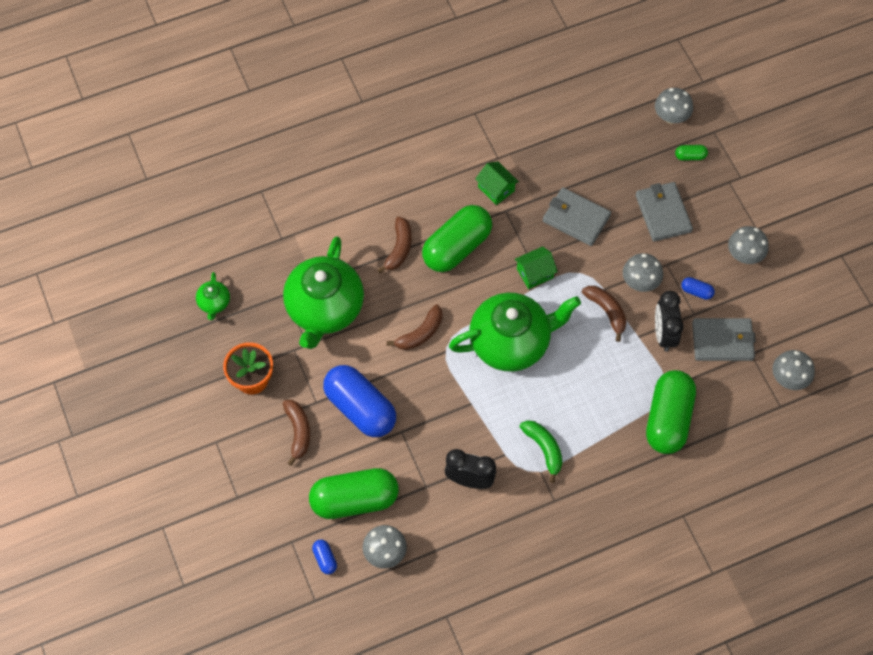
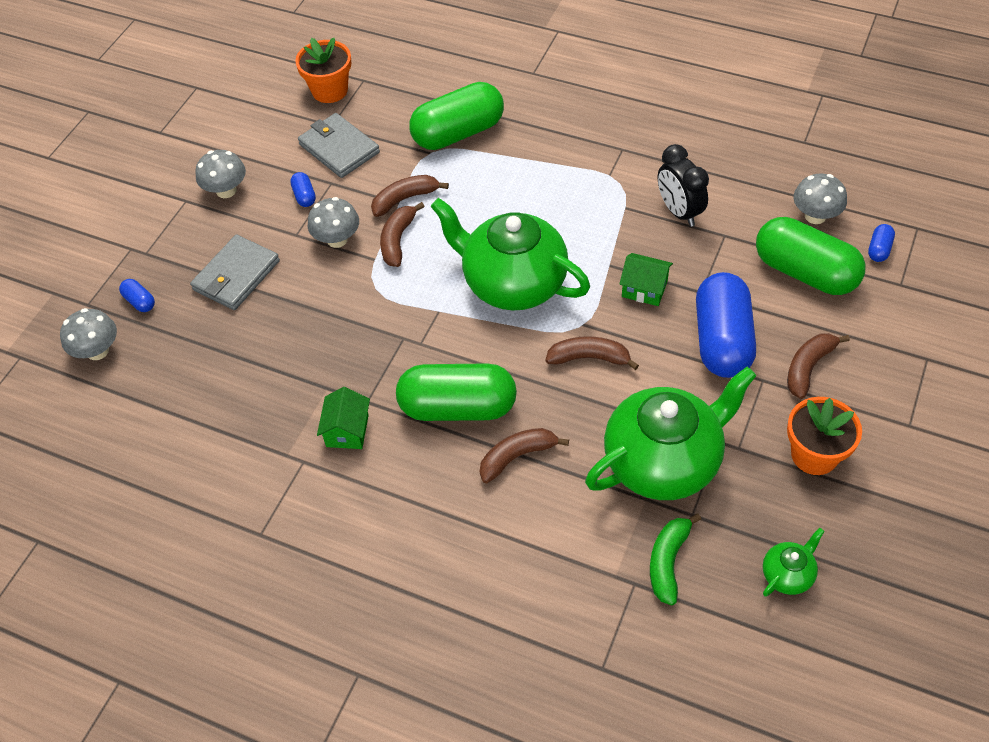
camera: 130 degrees left, 10 degrees down
(535, 273) = (416, 321): green house -> green house (644, 289)
(544, 449) = (586, 187): green banana -> green banana (668, 562)
(576, 218) = (314, 336): grey wallet -> none
(638, 341) = (404, 199): none -> brown banana
(664, 334) = (376, 188): black clock -> none
(690, 156) = (140, 301): green capsule -> blue capsule
(789, 378) = (330, 90): grey mushroom -> orange flower pot

